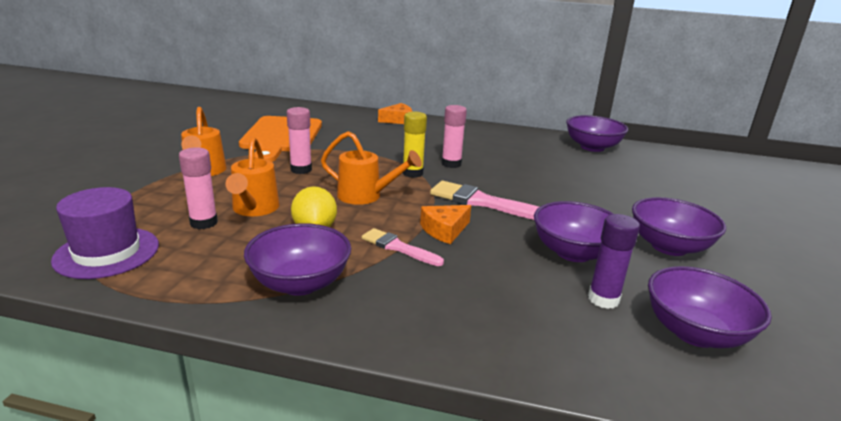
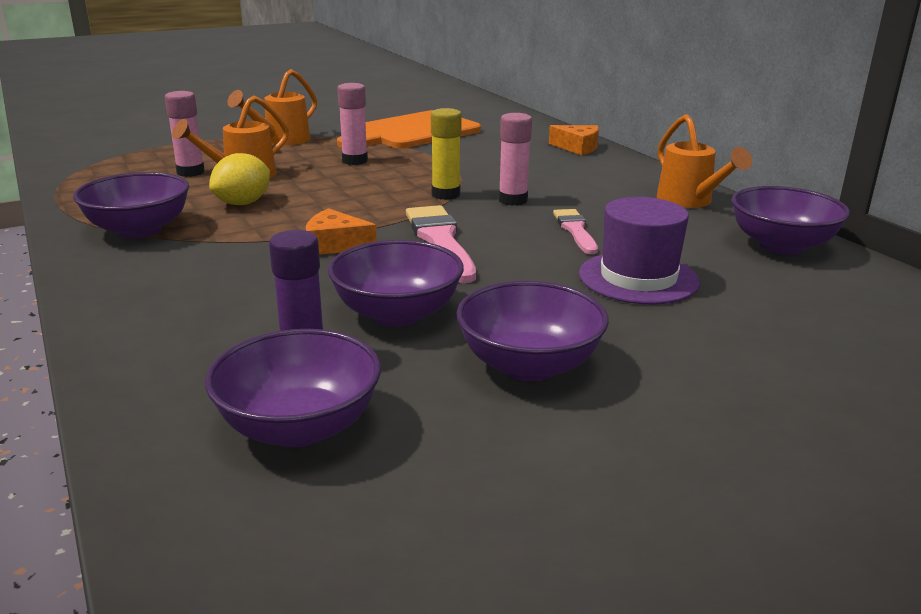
camera: 50 degrees right, 0 degrees up
(107, 252) = (101, 169): purple hat -> purple hat (638, 278)
(366, 196) = (348, 196): orange watering can -> orange watering can (689, 201)
(398, 247) = (261, 239): pink brush -> pink brush (575, 230)

